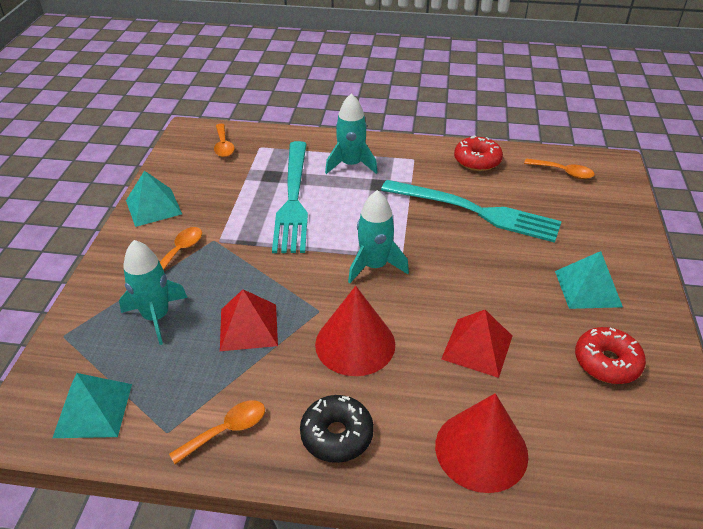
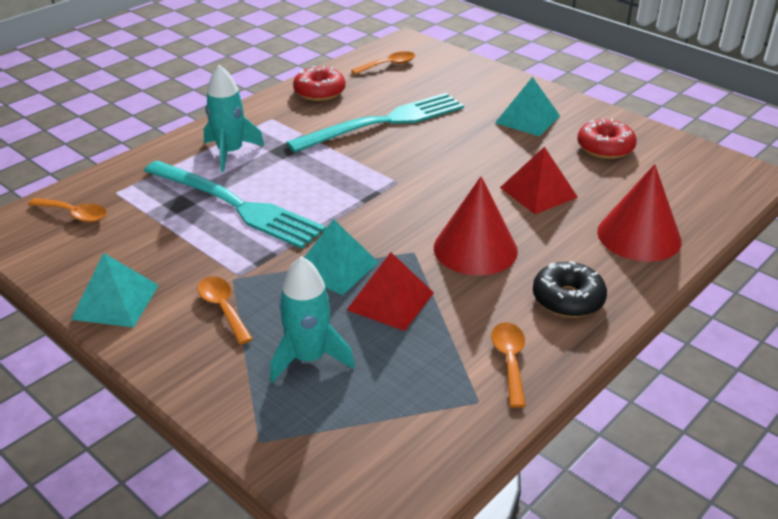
camera: 55 degrees left, 5 degrees down
(93, 410) = (401, 447): turquoise pyramid -> turquoise pyramid (335, 267)
(374, 266) = (390, 199): turquoise rocket -> none

